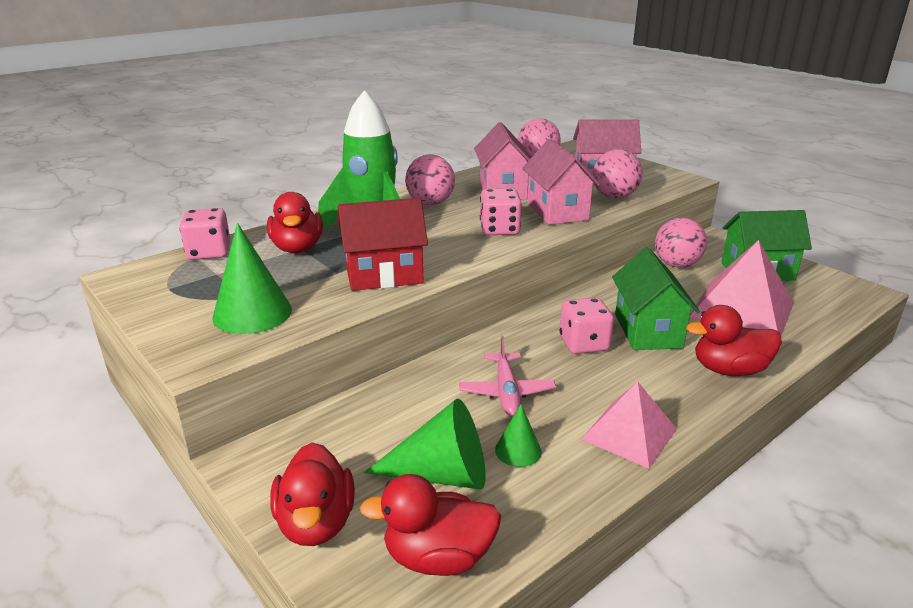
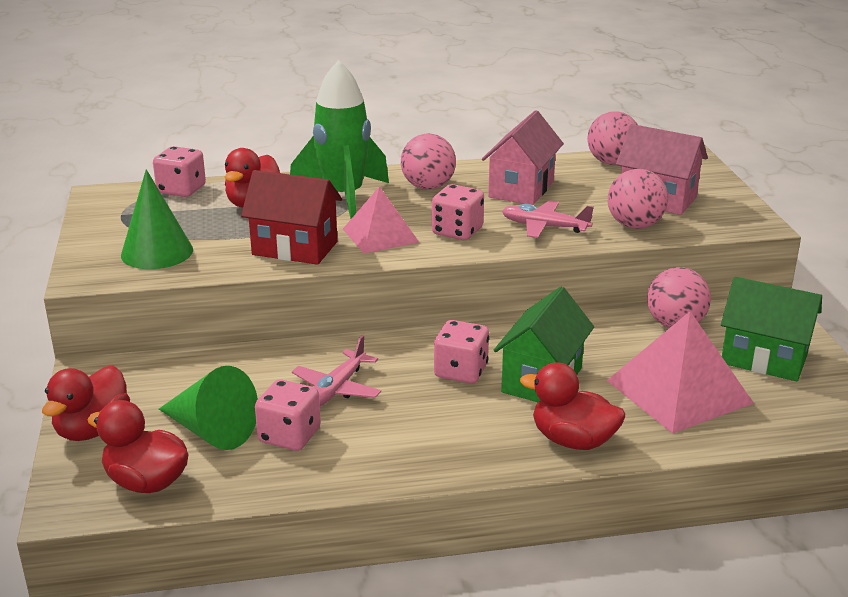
camera: 30 degrees right, 0 degrees up
(518, 450) = (289, 436): green cone -> pink dice
(557, 211) = (544, 227): pink house -> pink plane
(629, 434) = (398, 457): pink pyramid -> pink pyramid (380, 235)

